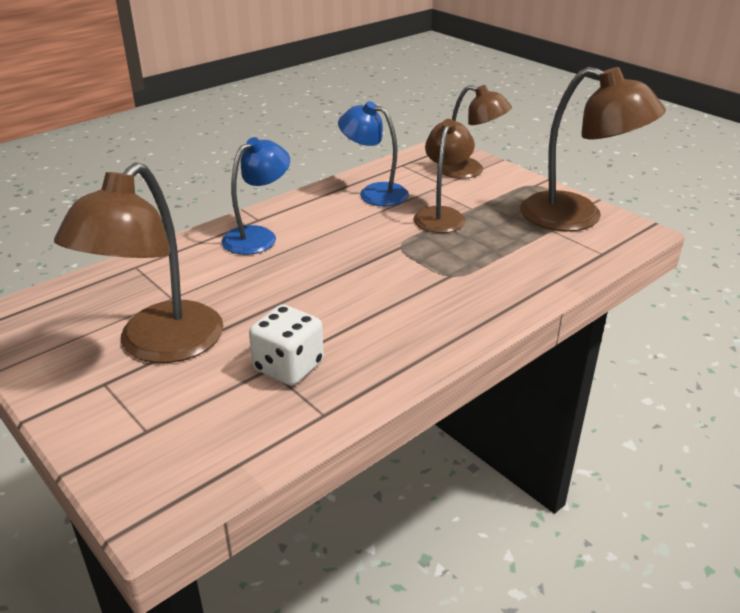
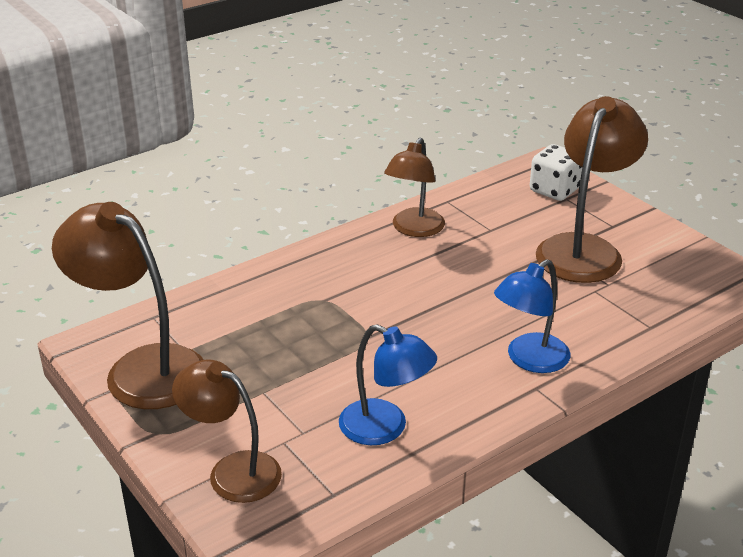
camera: 175 degrees left, 0 degrees up
(288, 367) = (475, 229): white dice -> white dice (554, 190)
(442, 215) = (305, 381): brown lamp -> brown lamp (414, 229)

